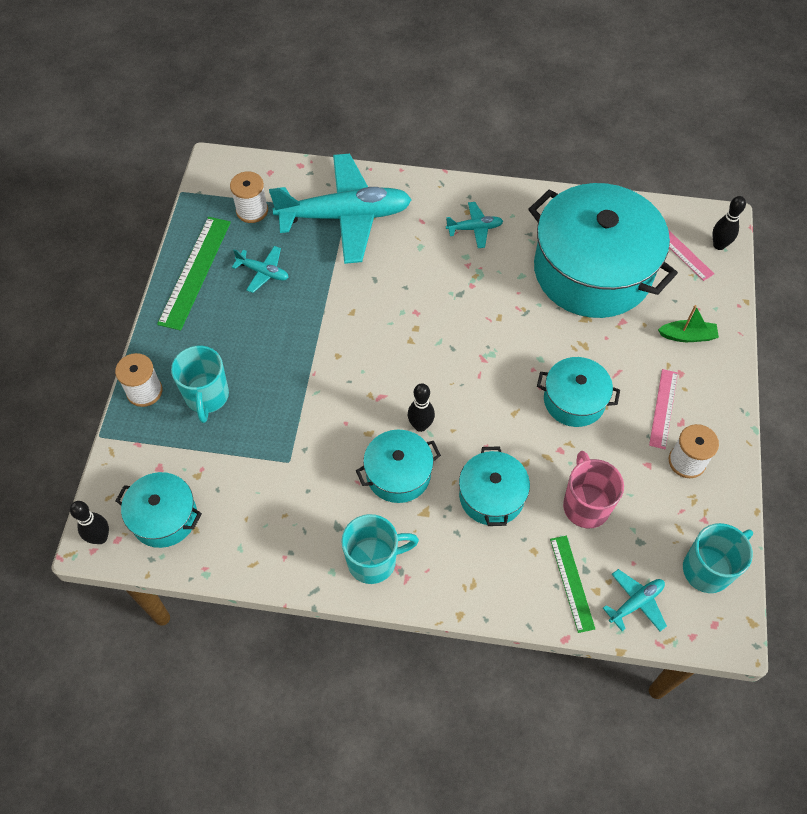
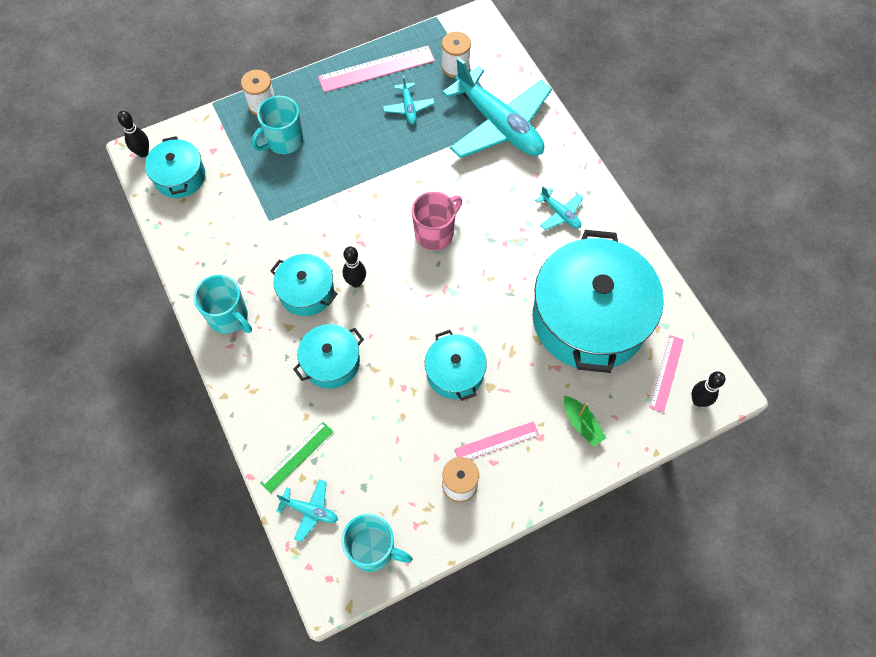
camera: 55 degrees right, 5 degrees up
(195, 272) = (376, 69): green ruler -> pink ruler
(585, 505) = (368, 431): pink mug -> pink mug (435, 234)

